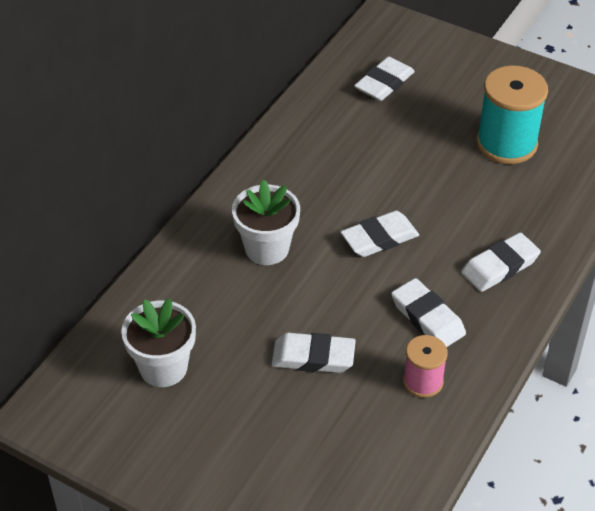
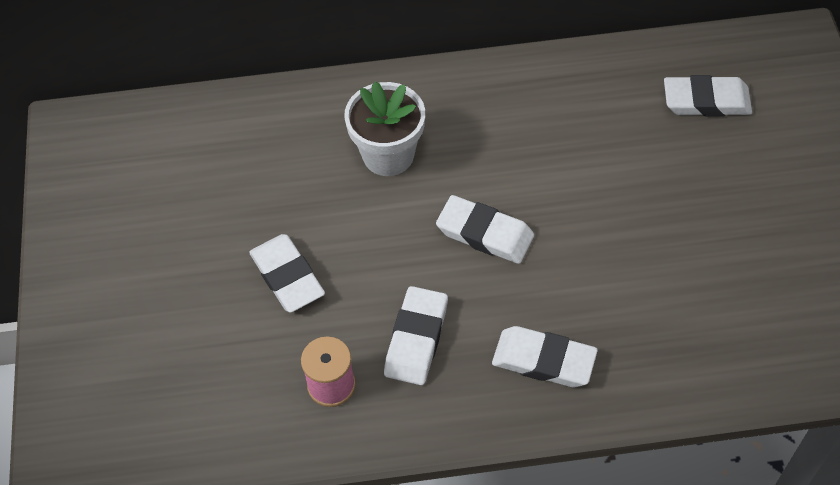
camera: 55 degrees right, 10 degrees up
(163, 367) = (183, 174): white flower pot -> none
(506, 143) = (730, 259): turquoise spool -> none

